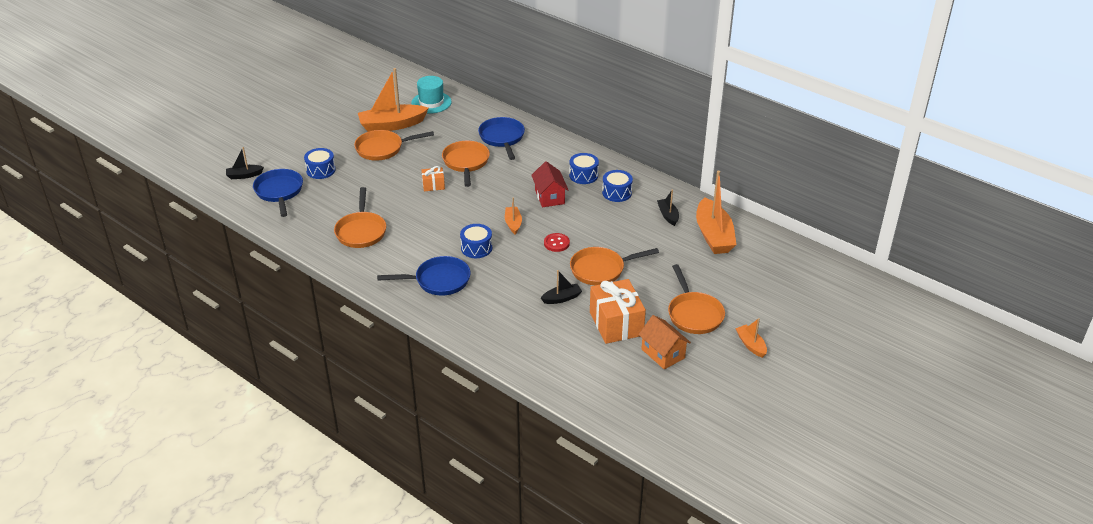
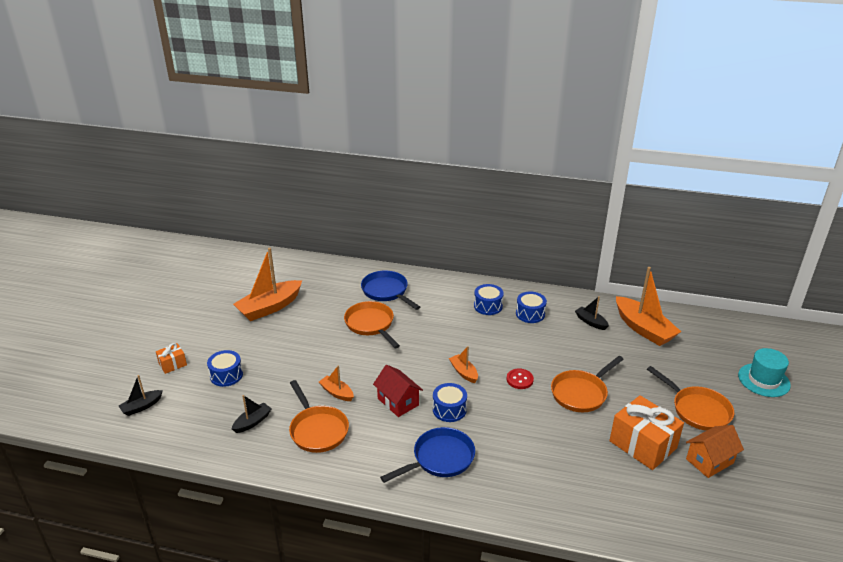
camera: 25 degrees left, 5 degrees down
(279, 192) = (195, 413): blue pan -> none
(383, 149) = (277, 333): orange pan -> none
(431, 102) = (293, 275): turquoise hat -> turquoise hat (763, 380)
(433, 185) = (356, 356): orange gift -> orange gift (172, 364)
(549, 197) = (475, 335): red house -> red house (398, 402)
(562, 298) = (572, 435): black boat -> black boat (252, 422)
(663, 353) = (709, 461): orange house -> orange house turned 60 degrees counterclockwise
(751, 345) = (770, 423): orange boat -> orange boat (337, 393)

